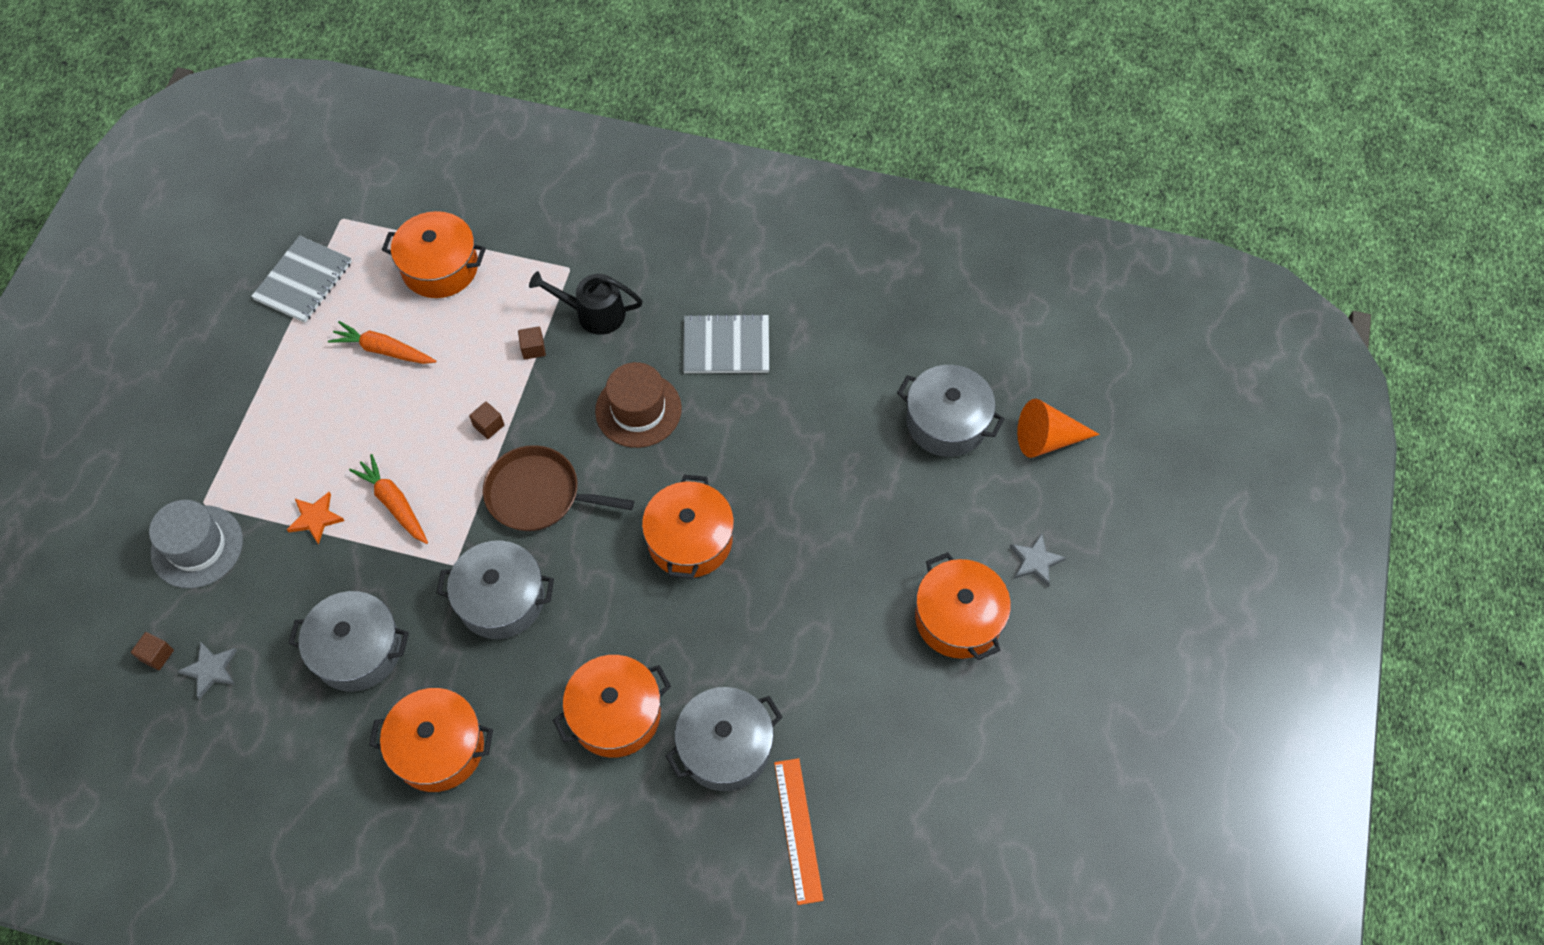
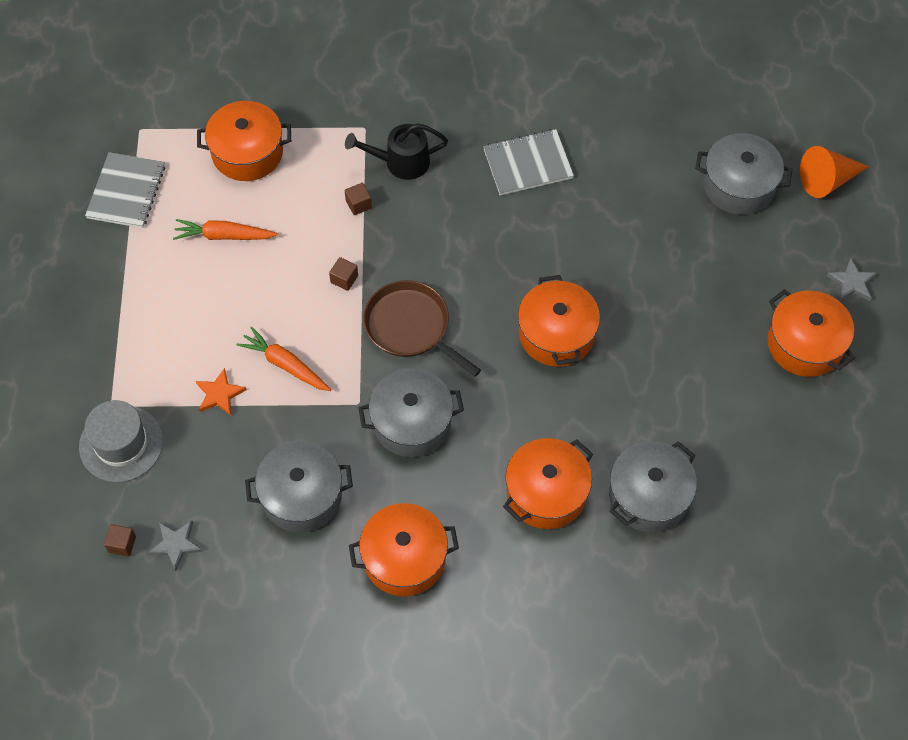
camera: 15 degrees left, 0 degrees up
(538, 494) = (411, 327): brown pan -> brown pan turned 45 degrees clockwise
(638, 410) = (471, 235): brown hat -> none
(798, 830) = (734, 546): orange ruler -> none

